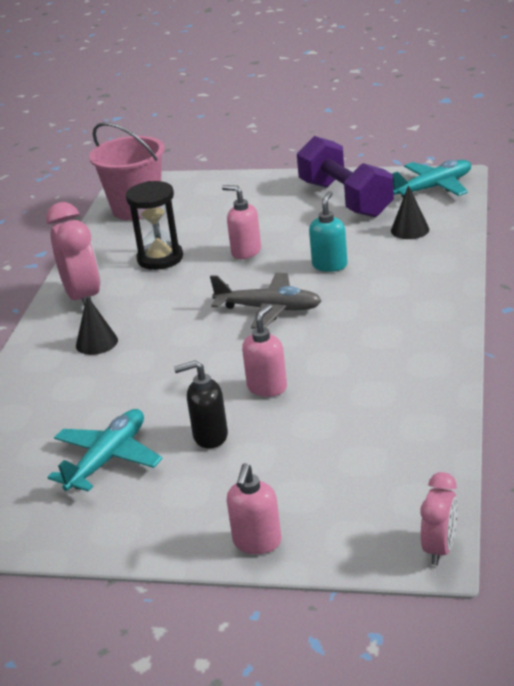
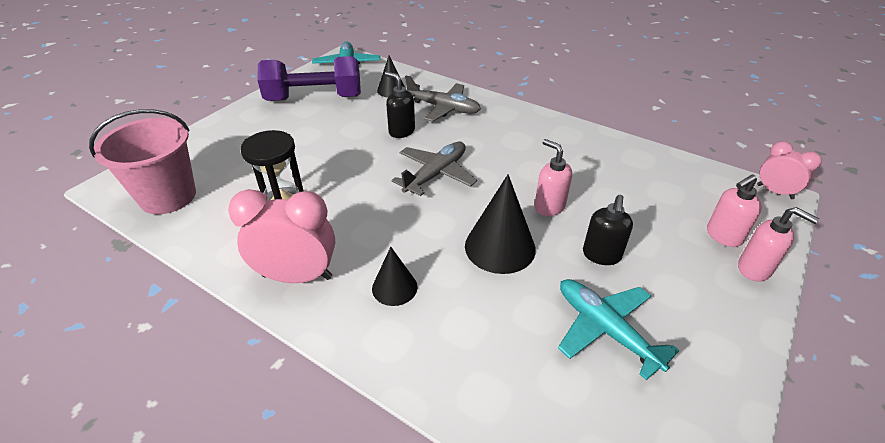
camera: 70 degrees left, 10 degrees up
(182, 377) = (500, 247): none -> black cone
(246, 252) = (334, 160): pink soap dispenser -> pink soap dispenser (723, 236)
(330, 265) = (401, 131): turquoise soap dispenser -> black soap dispenser
(403, 271) = (443, 108): none -> grey plane

